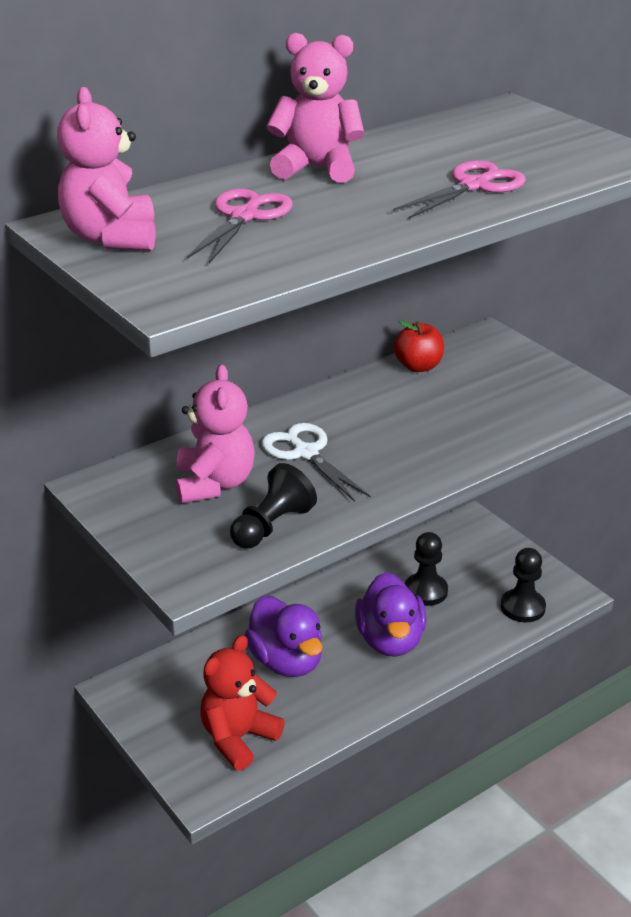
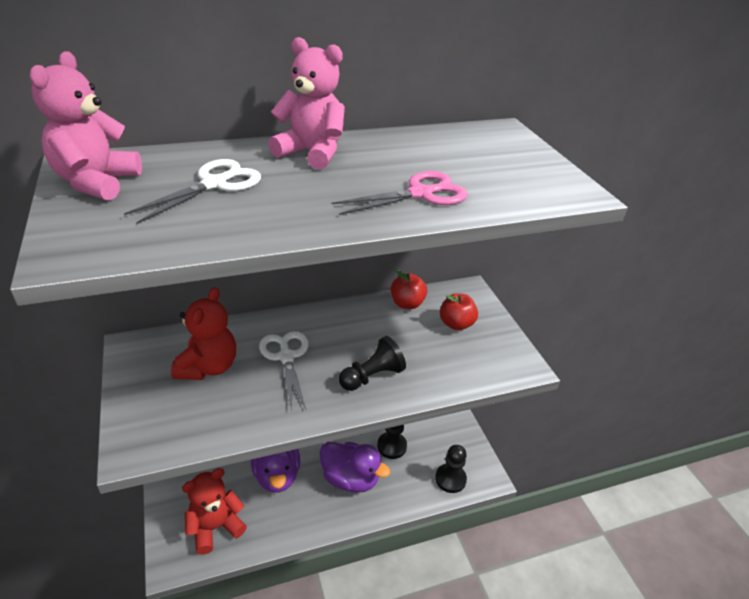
camera: 15 degrees right, 5 degrees up
(214, 484) = (208, 367): pink teddy bear -> red teddy bear
(244, 217) = (214, 184): pink scissors -> white scissors
(271, 526) = (222, 416): black pawn -> black pawn (372, 376)
(390, 640) = (350, 478): purple duck -> purple duck turned 75 degrees counterclockwise
(493, 375) = (456, 324): none -> red apple

